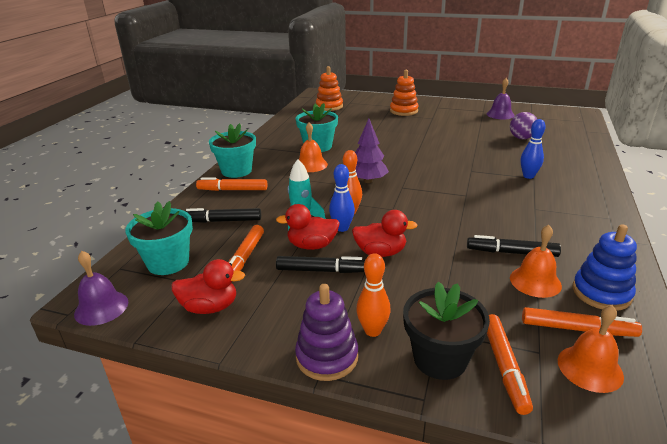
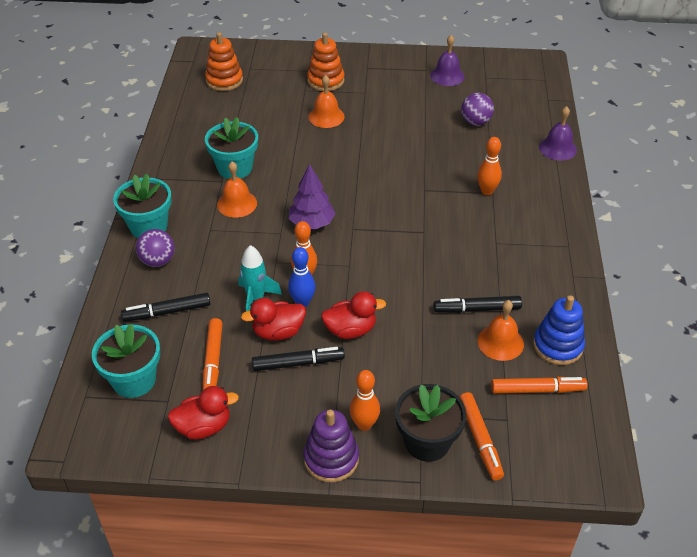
camera: 15 degrees left, 15 degrees up
(101, 307) = (94, 447): purple bell -> purple bell (557, 148)
(232, 190) = (158, 261): orange marker -> purple ball
(528, 176) = (487, 191): blue bowling pin -> orange bowling pin
(590, 368) = (546, 427): orange bell -> orange bell (326, 116)

